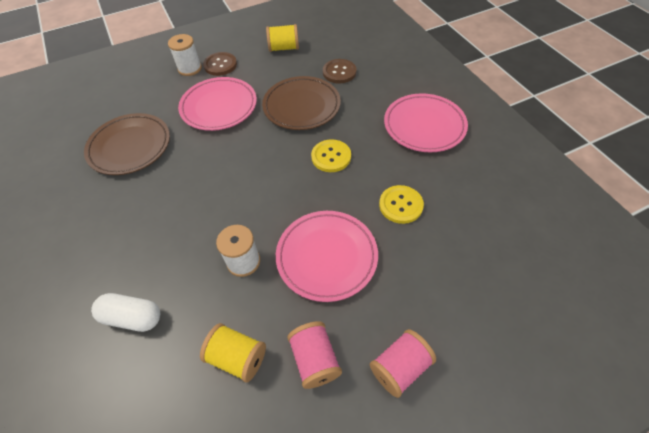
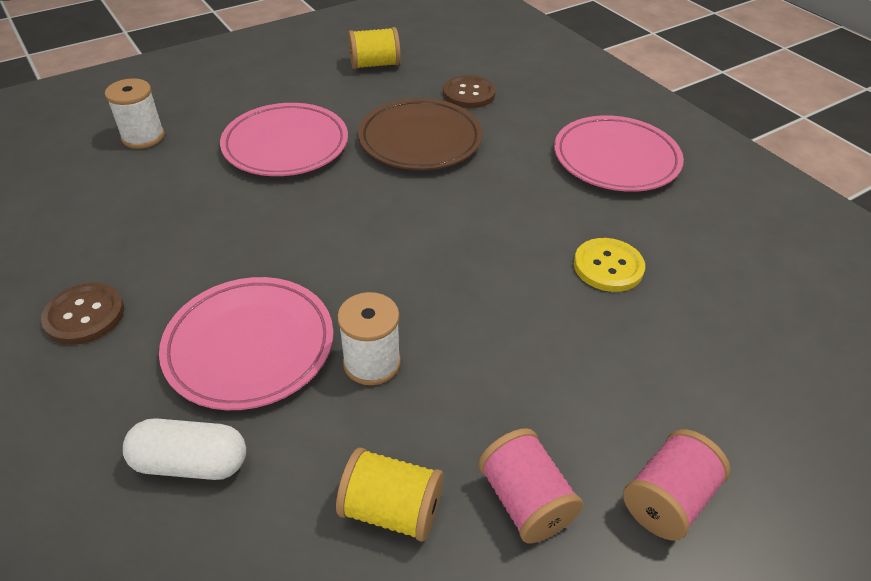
camera: 10 degrees left, 10 degrees down
(130, 147) = (144, 206): brown plate -> none
(190, 68) = (227, 95): white spool -> white spool (143, 137)
(220, 65) = (277, 89): brown button -> brown button (84, 315)
(326, 257) = (509, 346): pink plate -> pink plate (250, 346)
(331, 157) = (482, 206): yellow button -> none

